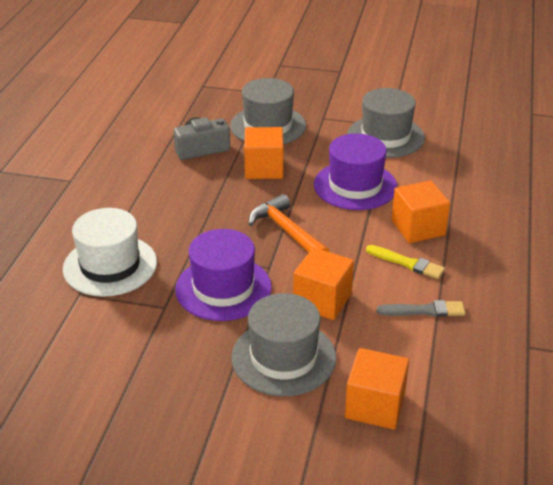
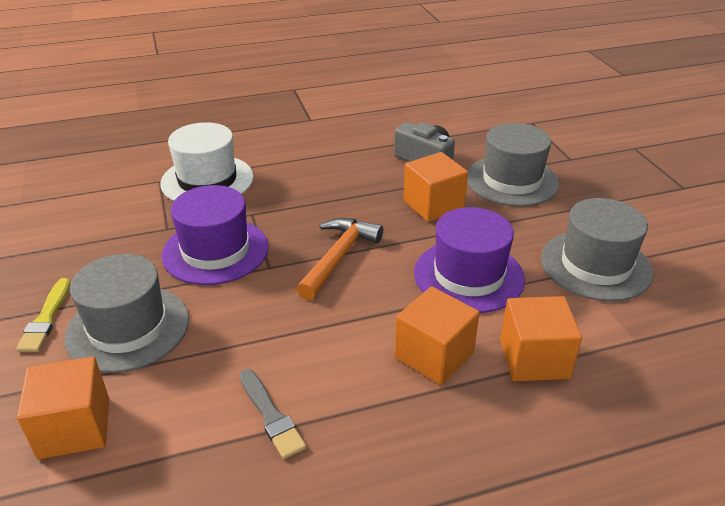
camera: 60 degrees right, 0 degrees up
(322, 300) = (238, 323): orange cube -> orange cube (534, 359)
(407, 263) = (354, 369): yellow brush -> yellow brush (46, 318)

